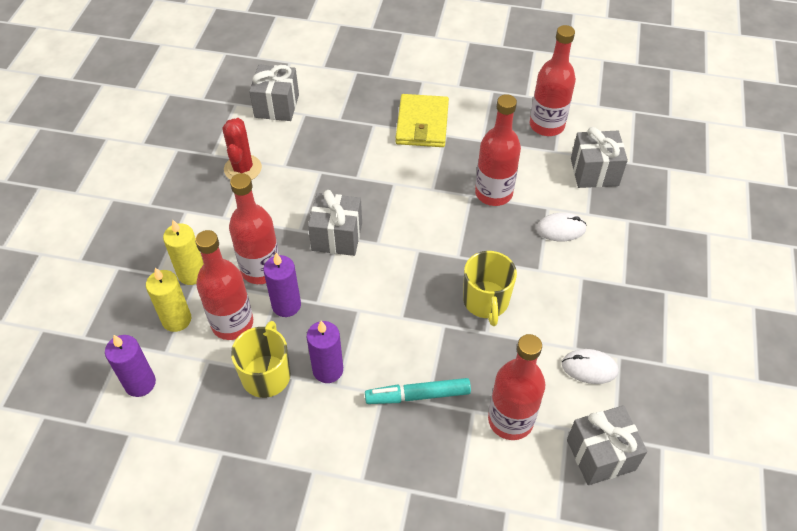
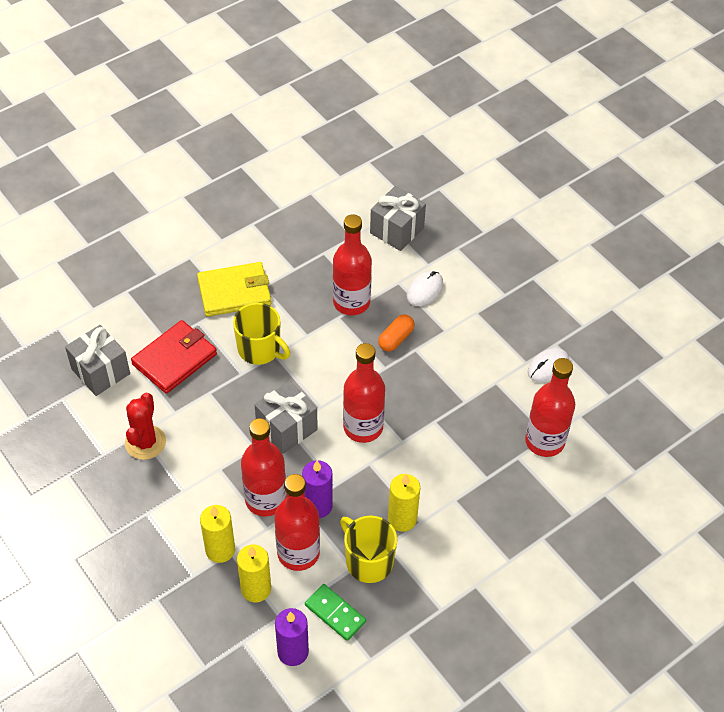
camera: 50 degrees left, 0 degrees up
(198, 387) = (335, 613): none -> green domino
(243, 168) = (145, 442): red cactus -> red cactus turned 60 degrees clockwise
(328, 134) = (175, 359): none -> red wallet
(328, 370) = (402, 519): purple candle -> yellow candle
(418, 395) = (476, 480): turquoise marker -> none
(422, 124) = (234, 292): yellow wallet -> yellow wallet turned 60 degrees counterclockwise
(486, 301) = (440, 381): yellow mug -> yellow mug (260, 349)
(493, 244) = (396, 339): none -> orange capsule
(546, 125) = (324, 220): red bottle -> red bottle (363, 427)
(600, 455) = (613, 413): grey gift -> none

